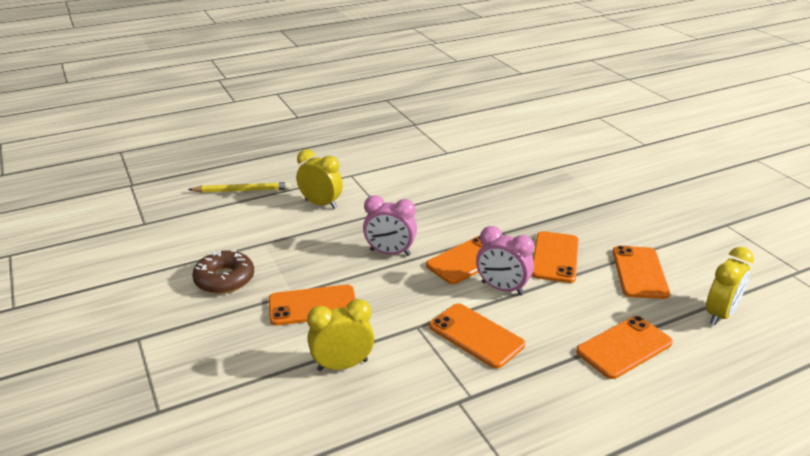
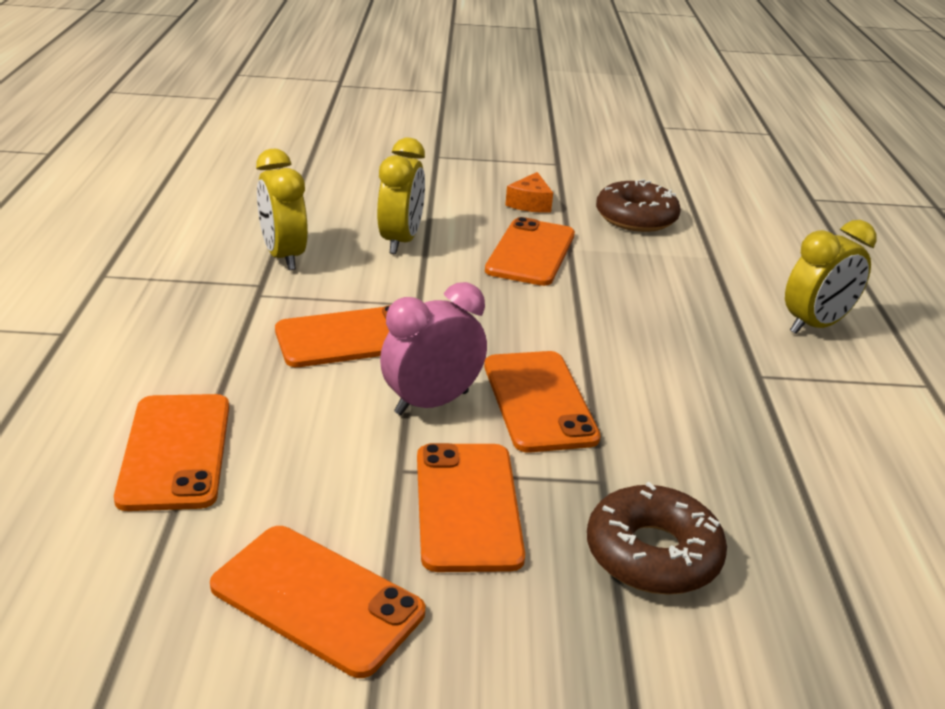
camera: 115 degrees right, 0 degrees up
(232, 328) = (530, 203): none -> orange cheese
(242, 190) = (891, 274): yellow pencil -> none
(390, 252) = (616, 340): pink clock -> none
(529, 214) = (652, 554): none -> brown donut
(555, 257) = (468, 506): orange phone -> orange phone turned 45 degrees clockwise
(720, 314) = (89, 632): yellow clock -> yellow clock (283, 256)

